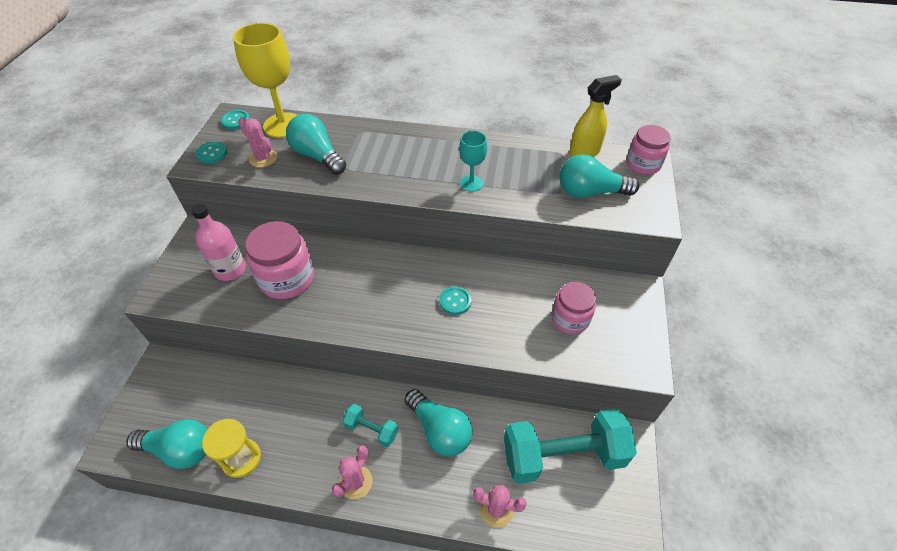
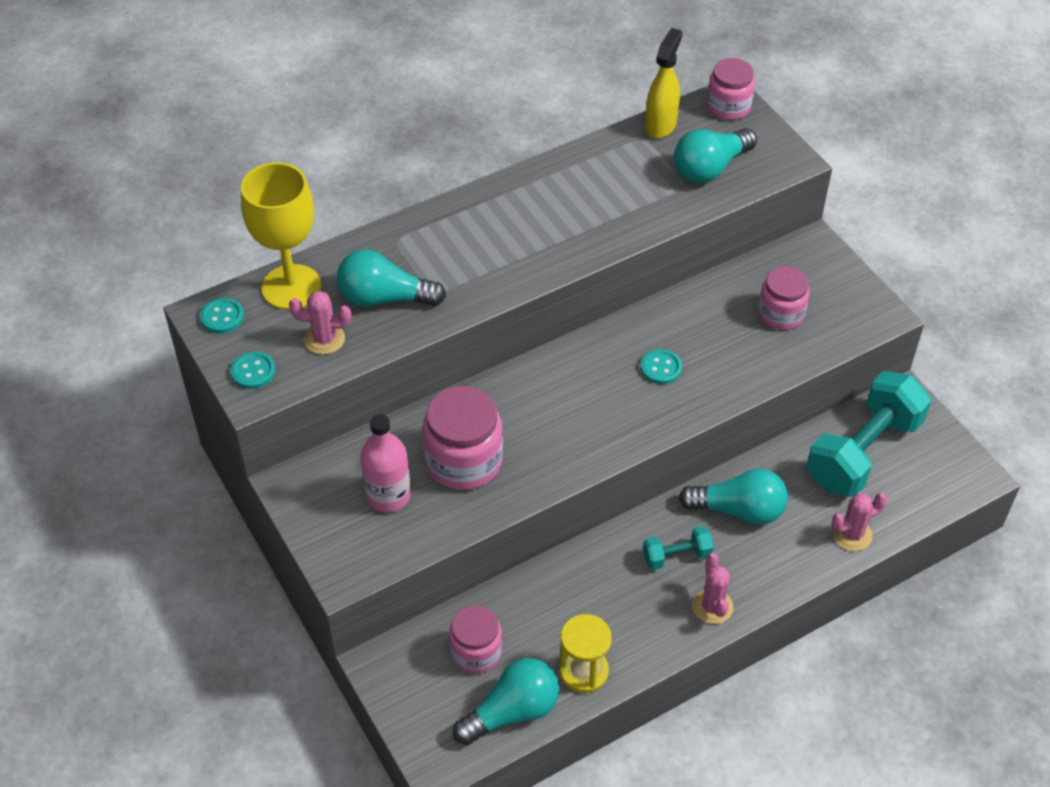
camera: 40 degrees left, 0 degrees up
(207, 397) = (476, 652): none -> pink jar
(471, 183) = (588, 228): turquoise goblet -> none

